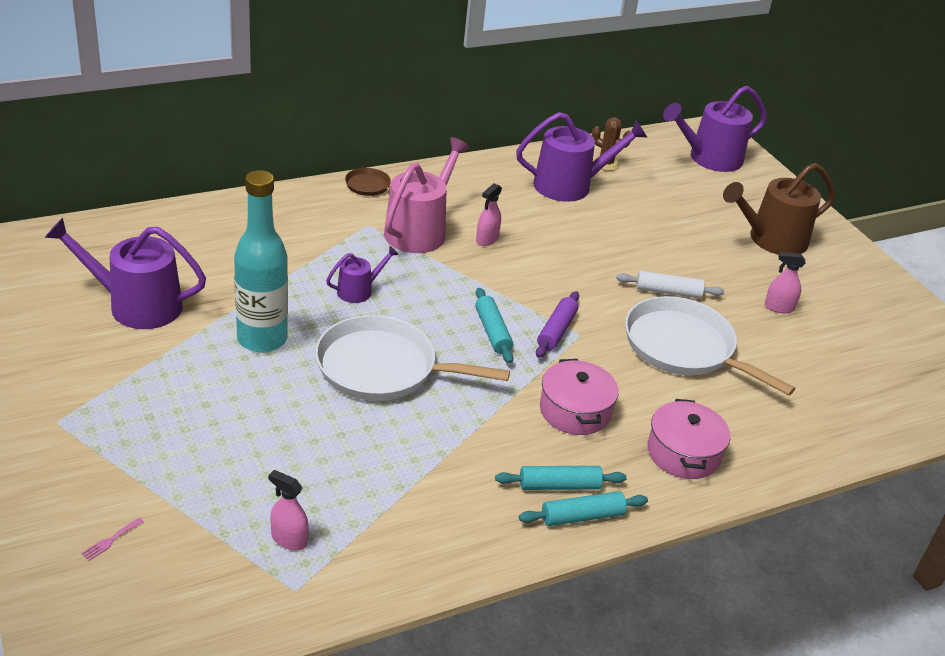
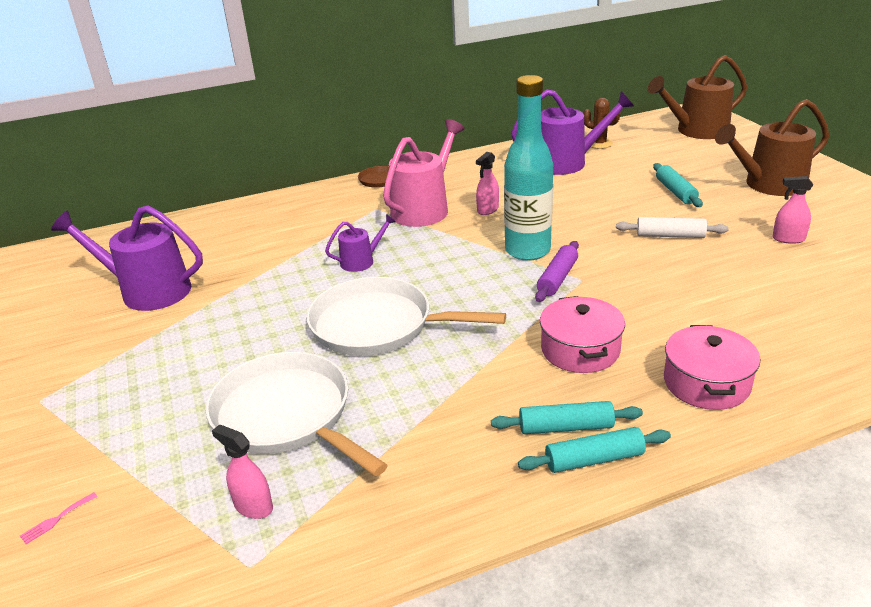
camera: 10 degrees right, 5 degrees down
(262, 339) = (261, 309): turquoise bottle -> turquoise bottle (527, 251)
(492, 332) = (492, 284): turquoise rolling pin -> turquoise rolling pin (675, 192)
(683, 347) = (692, 282): white pan -> white pan (286, 415)
(710, 158) = (697, 131): purple watering can -> brown watering can

